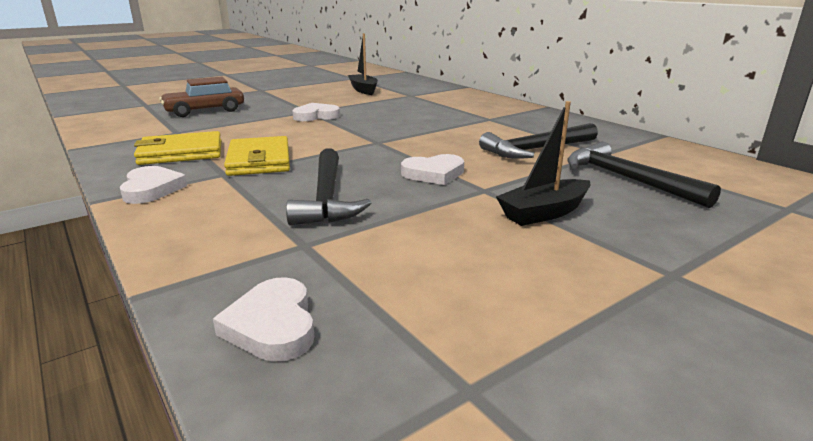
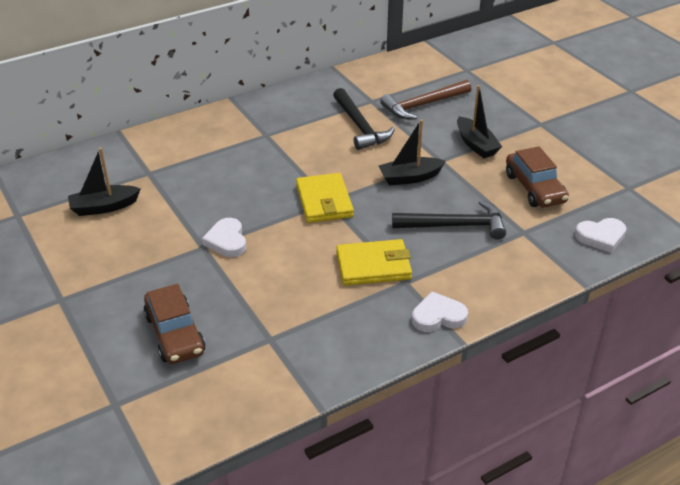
camera: 85 degrees left, 15 degrees up
(181, 153) = (346, 319): yellow wallet -> yellow wallet (324, 201)
(432, 258) = (535, 188): none -> brown car
(434, 174) = (410, 178): white heart -> black boat
(627, 179) = (423, 105): black hammer -> brown hammer

